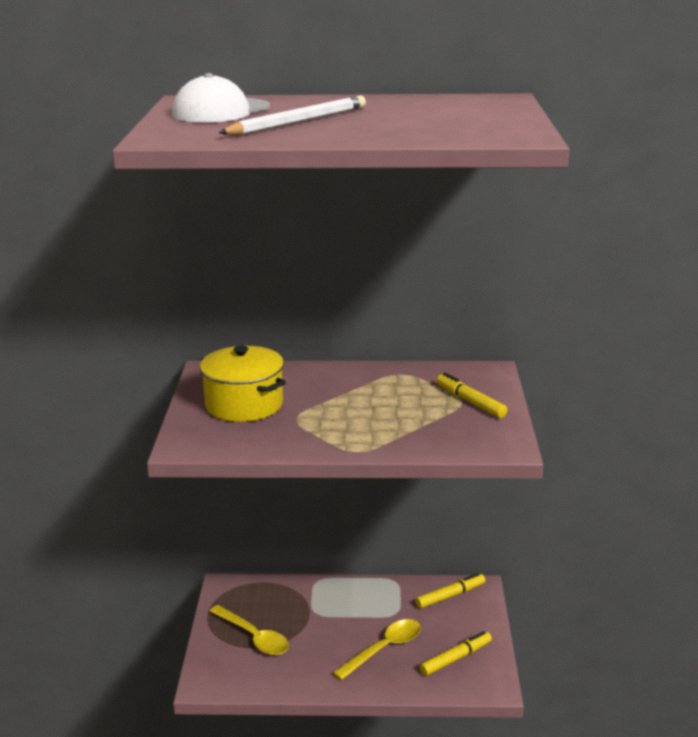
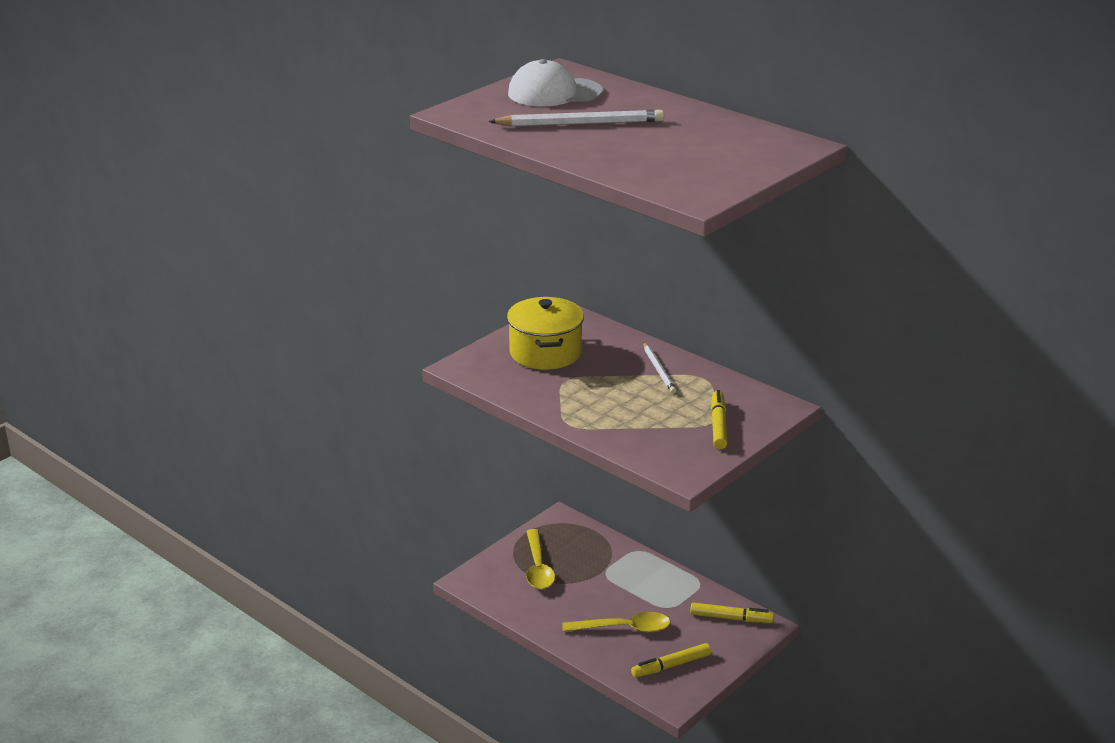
camera: 40 degrees right, 5 degrees up
(359, 381) = (659, 370): none -> white pencil
(456, 658) = (671, 666): yellow marker -> yellow marker turned 150 degrees clockwise

